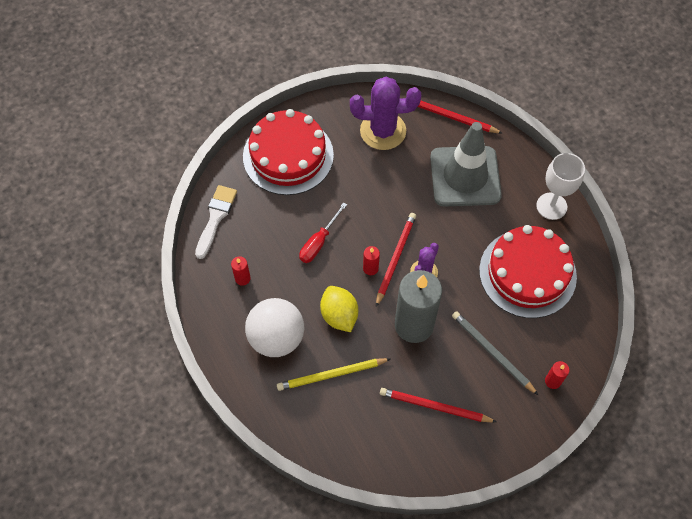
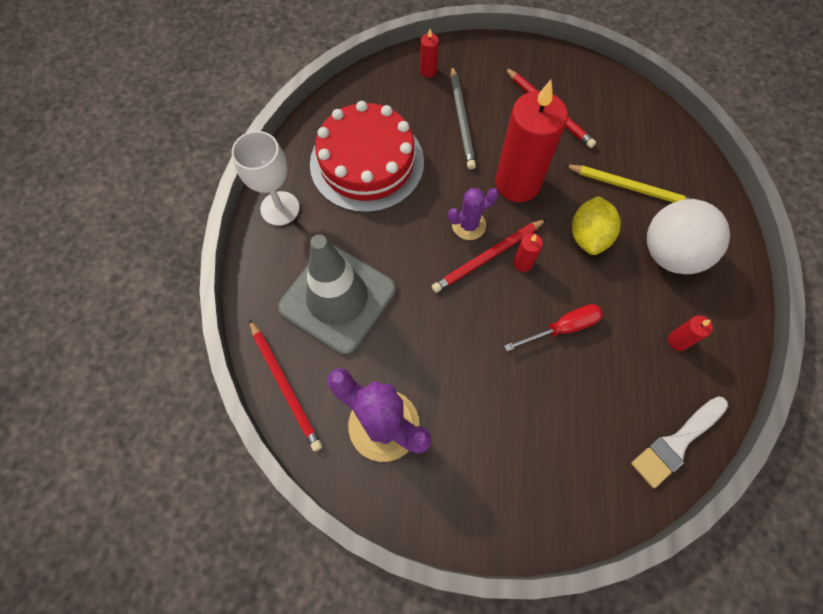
camera: 145 degrees left, 5 degrees up
(288, 155) = (531, 473): red cake -> none
(414, 325) = (517, 183): grey candle -> red candle

